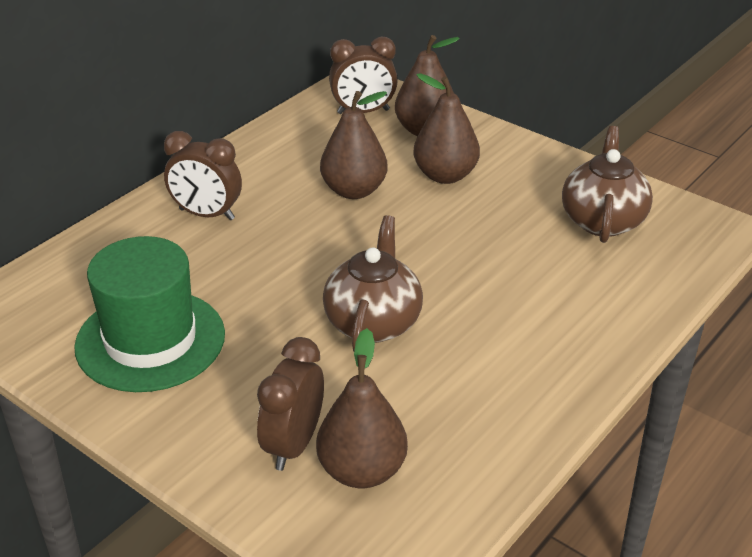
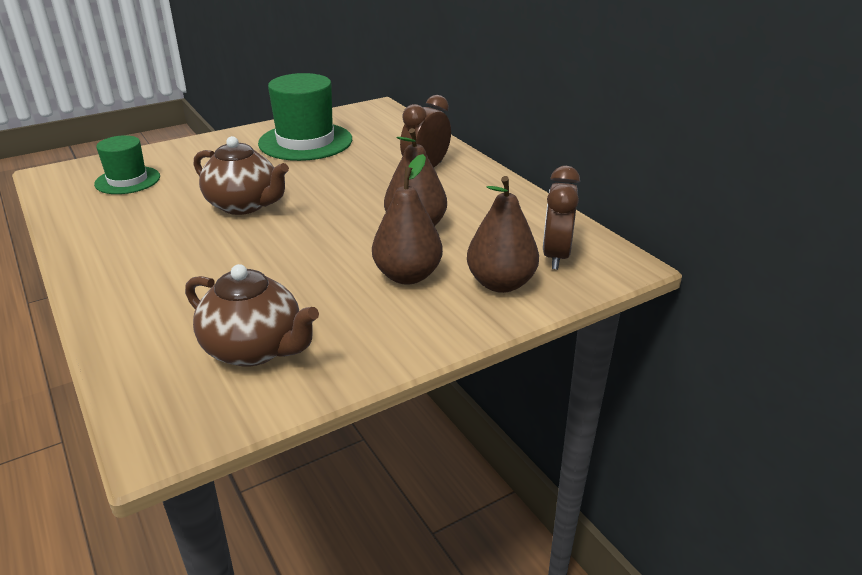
camera: 110 degrees right, 5 degrees down
(293, 445) = (172, 166): brown clock -> none
(362, 471) = (127, 180): brown pear -> green hat

